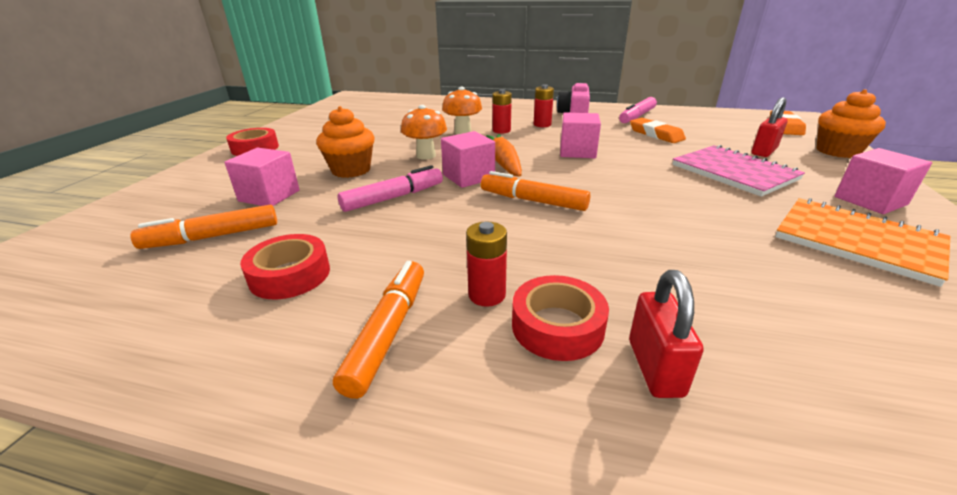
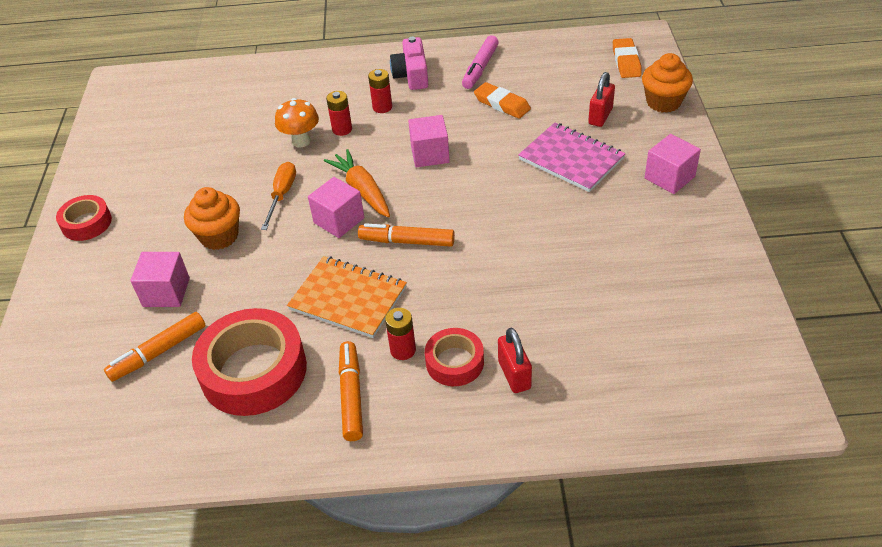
camera: 15 degrees left, 15 degrees up
(290, 275) = (253, 371): red tape -> red tape, size x1.83
(393, 198) = (284, 267): pink marker -> none
(426, 156) = (282, 195): orange mushroom -> orange screwdriver
(857, 241) = (647, 232): orange notebook -> orange notebook (348, 298)

